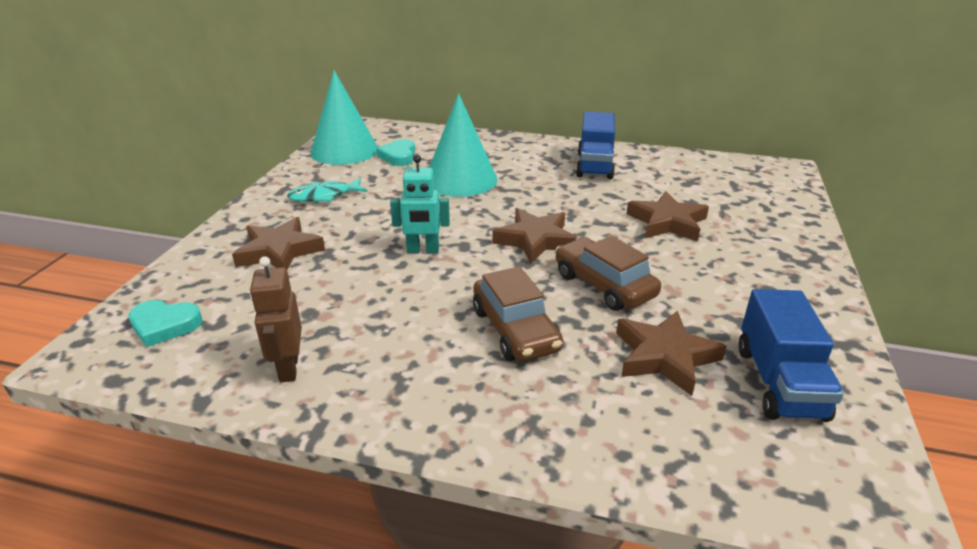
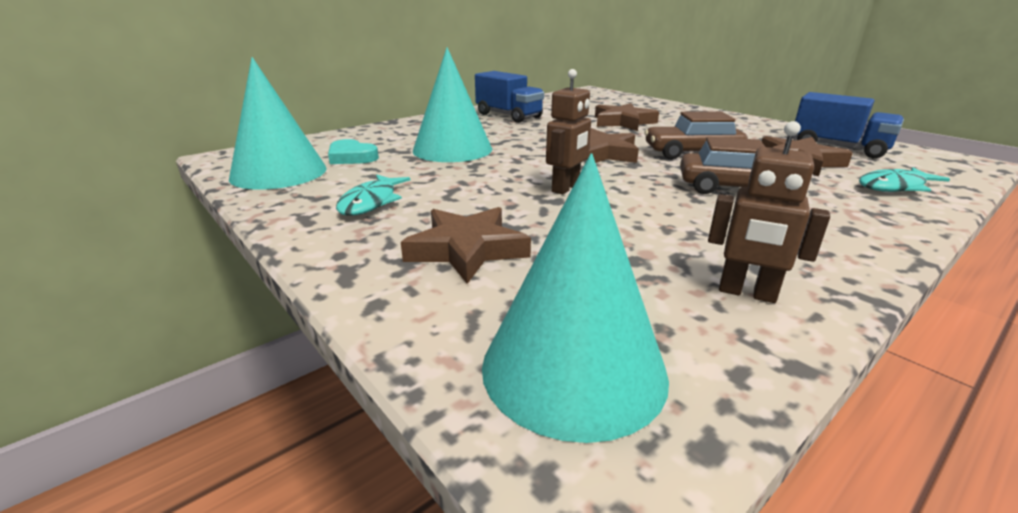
camera: 55 degrees left, 5 degrees down
(164, 325) = (573, 368): turquoise heart -> turquoise cone
(423, 250) = (566, 188): turquoise robot -> brown robot
(647, 437) = (894, 187): none -> turquoise fish

